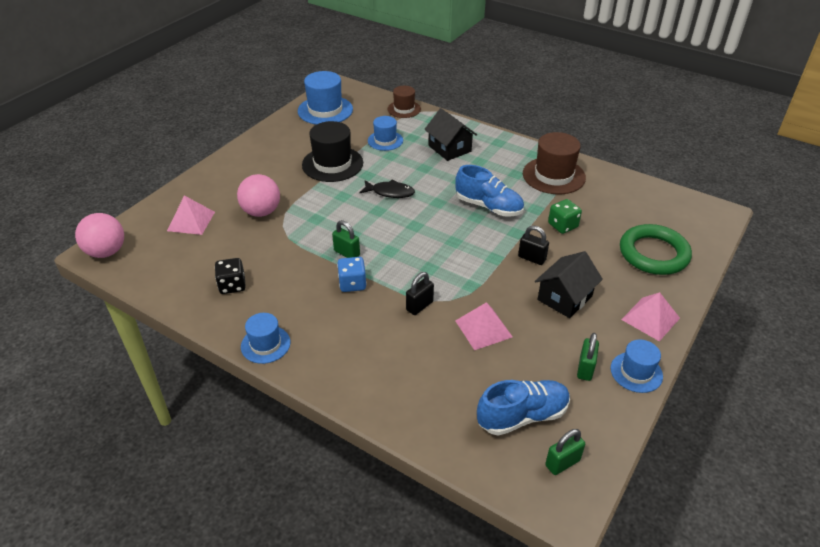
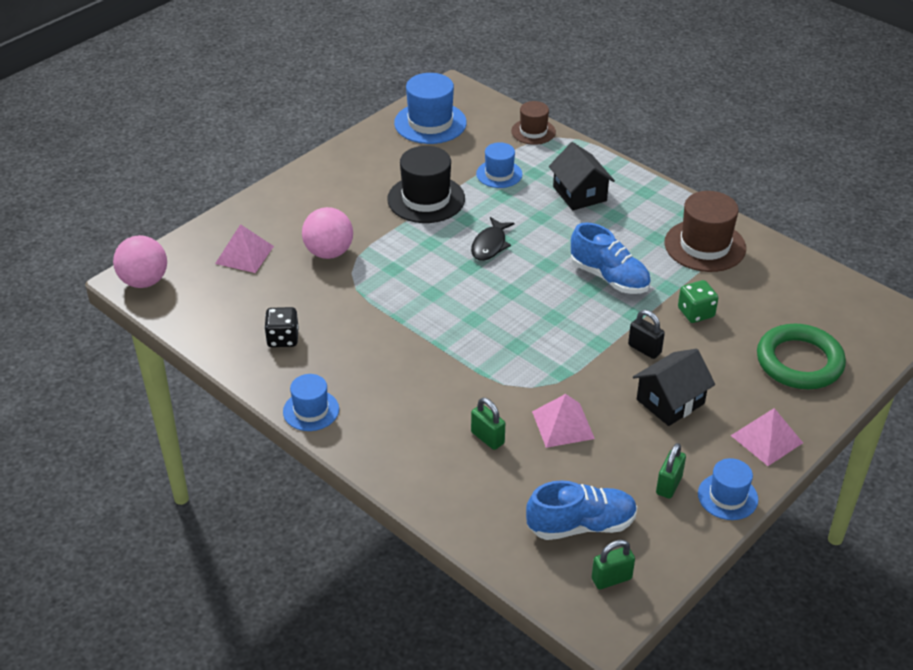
camera: 10 degrees right, 0 degrees up
(347, 253) = (422, 316): green padlock -> green padlock (487, 438)
(352, 284) = (421, 354): blue dice -> none
(390, 192) = (490, 245): black fish -> black fish turned 90 degrees clockwise
(419, 306) = (494, 389): black padlock -> none

